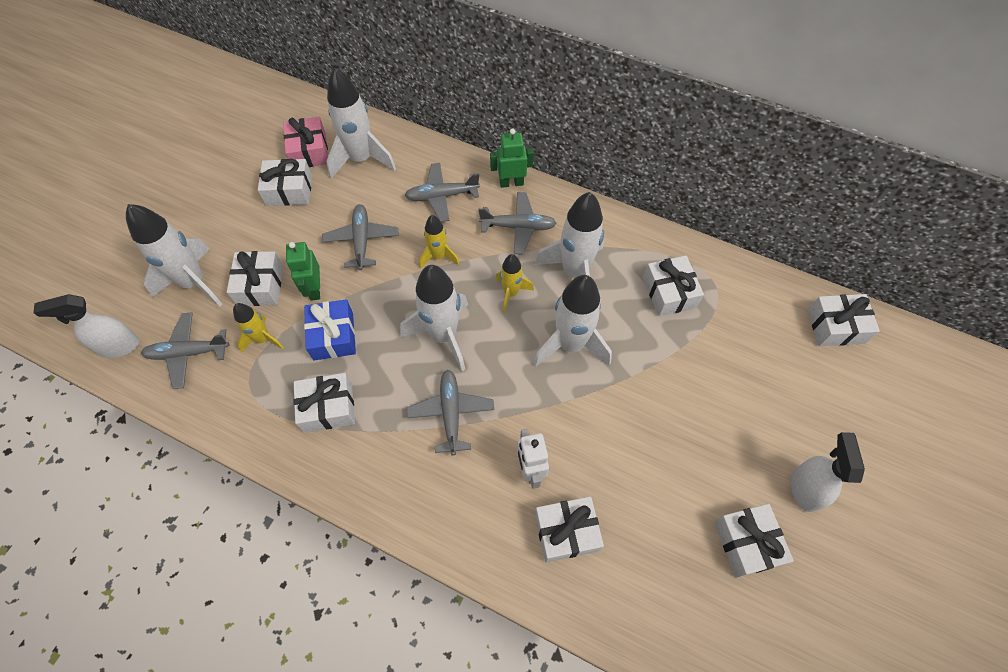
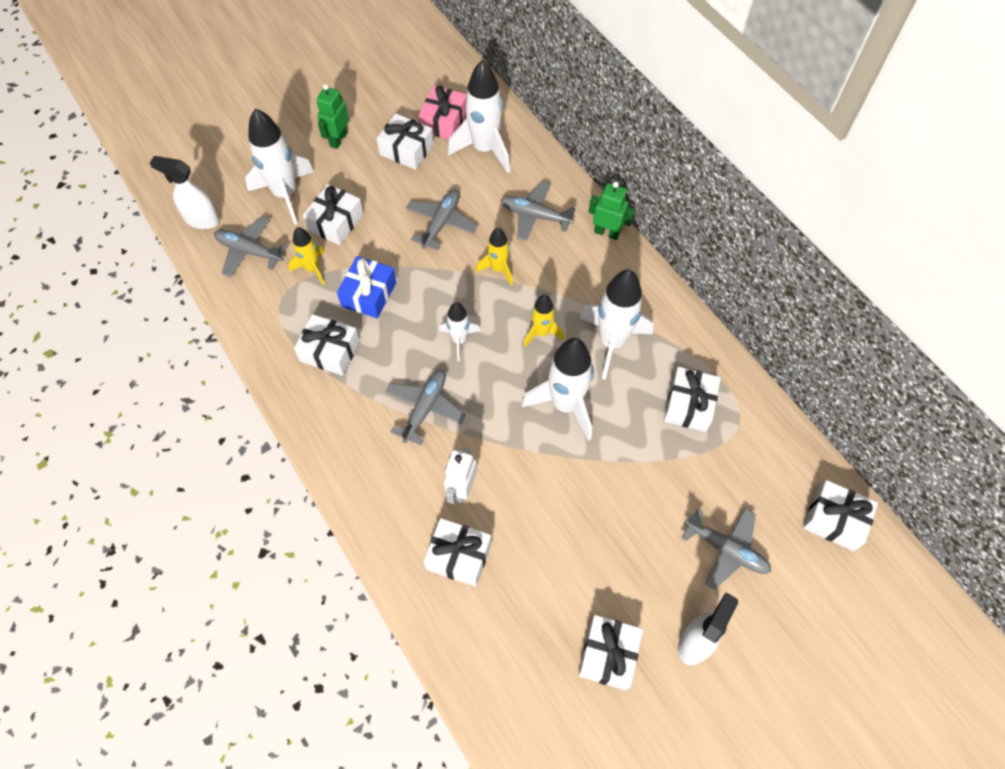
camera: 30 degrees right, 0 degrees up
(314, 289) = (377, 247): green robot -> green robot (338, 139)
(443, 336) = (459, 340): white rocket -> white rocket, size x0.56
(518, 227) = (587, 276): grey plane -> grey plane (726, 549)

